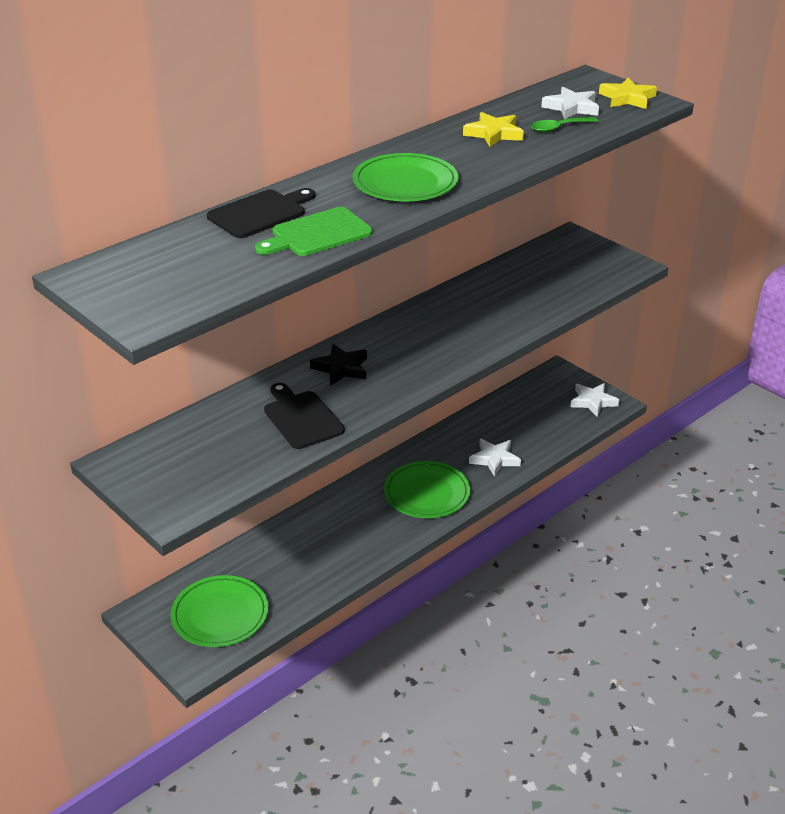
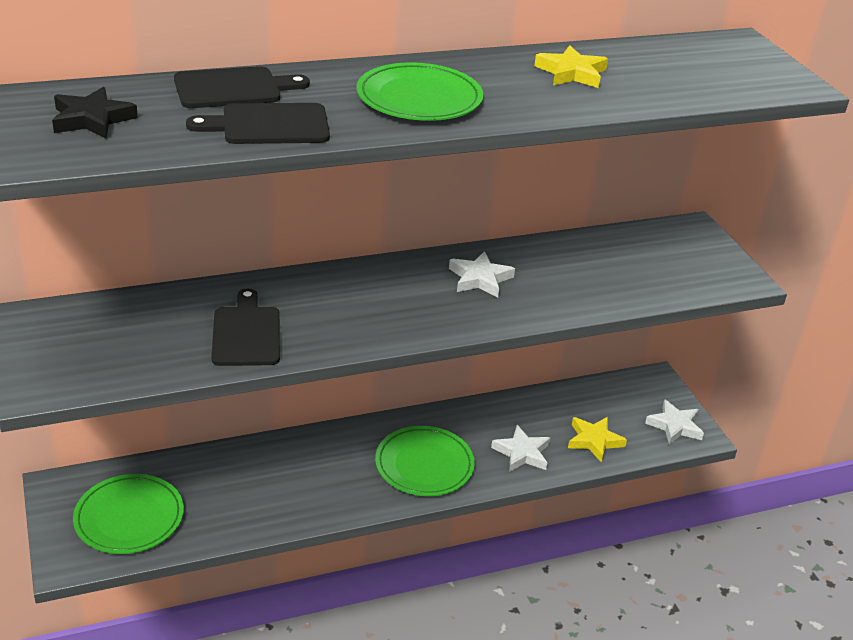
camera: 20 degrees right, 0 degrees up
(317, 234) = (269, 125): green cutting board -> black cutting board
(341, 368) = (329, 294): black star -> black star (92, 119)
(558, 128) = (654, 85): green spoon -> none
(571, 107) = (690, 68): white star -> white star (480, 279)
(627, 98) = (768, 74): yellow star -> yellow star (594, 441)

